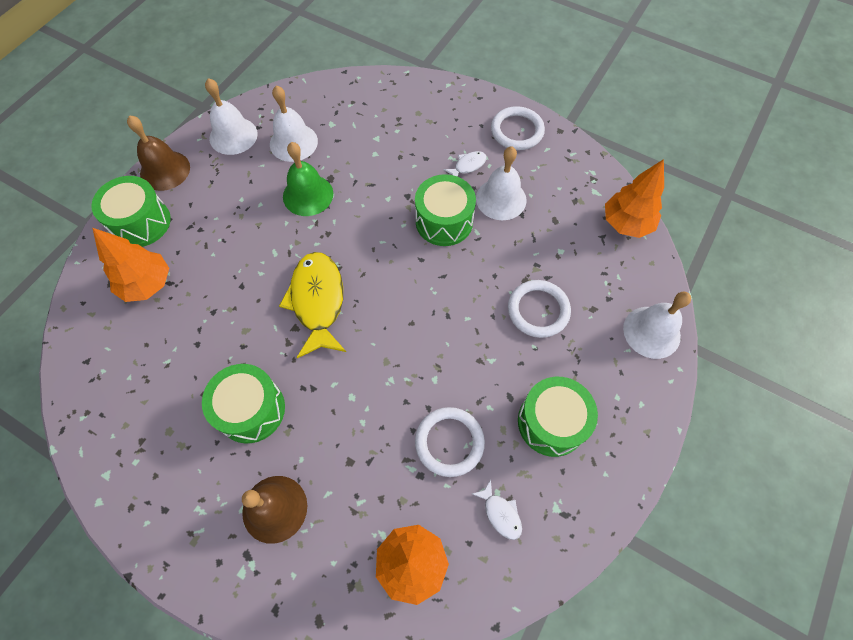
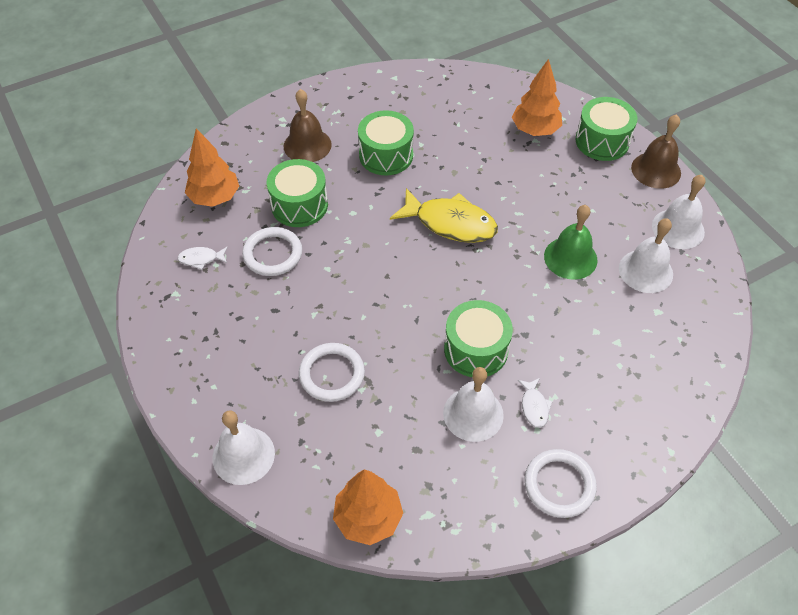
camera: 120 degrees right, 10 degrees down
(551, 422) = (233, 326): green drum -> green drum (299, 205)

